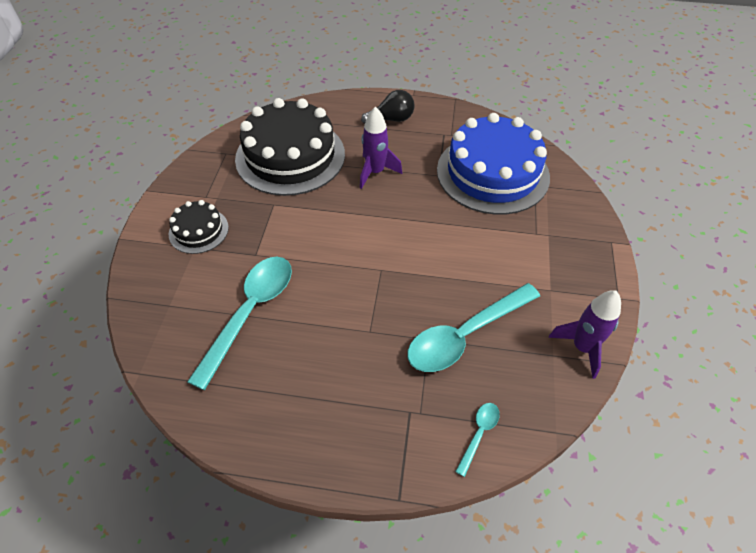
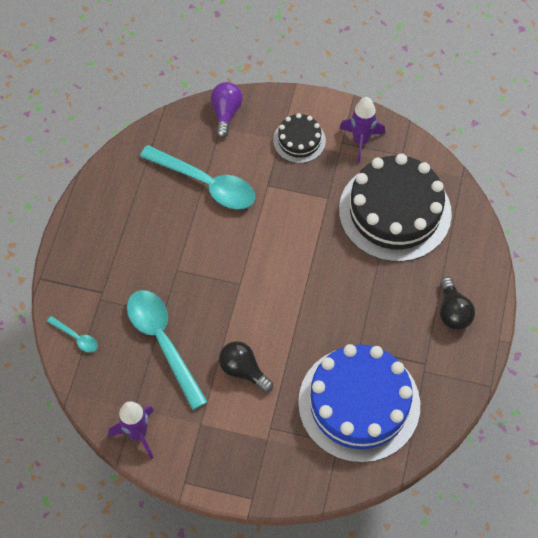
camera: 95 degrees right, 10 degrees up
(149, 301) = (226, 113): none -> purple light bulb
(375, 172) = (366, 288): purple rocket -> purple rocket (361, 141)
(481, 258) = (243, 370): none -> black light bulb

